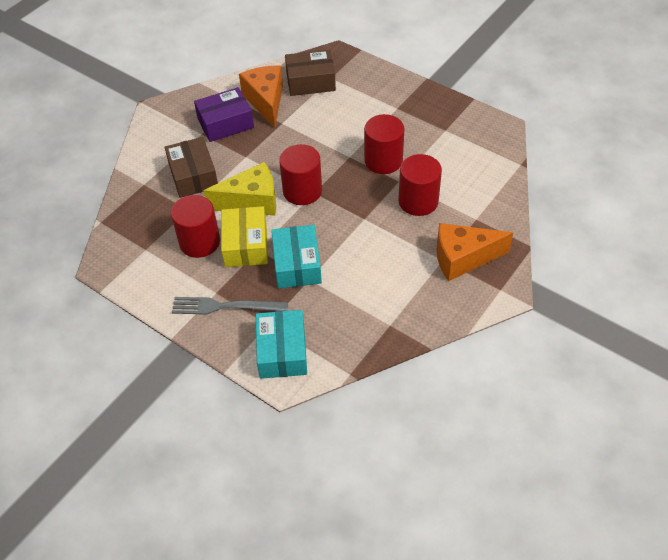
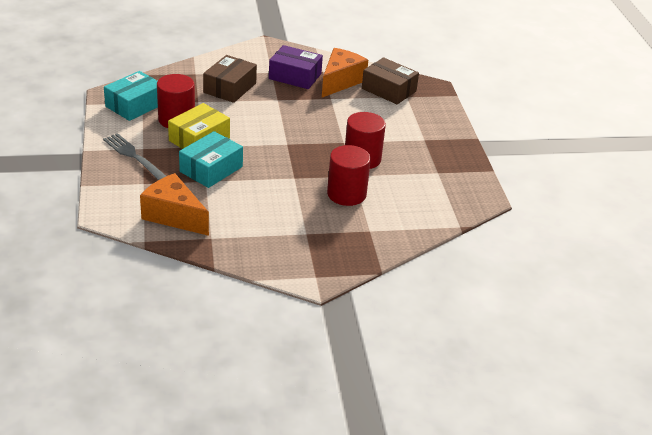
camera: 40 degrees right, 15 degrees down
(251, 201) = (240, 122): yellow cheese -> none
(282, 351) = (127, 201): turquoise box -> turquoise box (135, 105)
(302, 191) = (281, 138): red cylinder -> none
(463, 258) = (321, 243): orange cheese -> orange cheese (174, 216)

